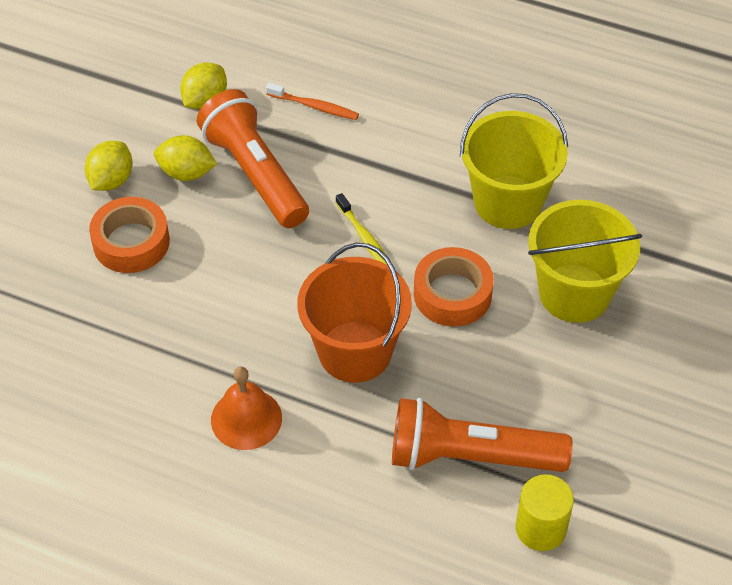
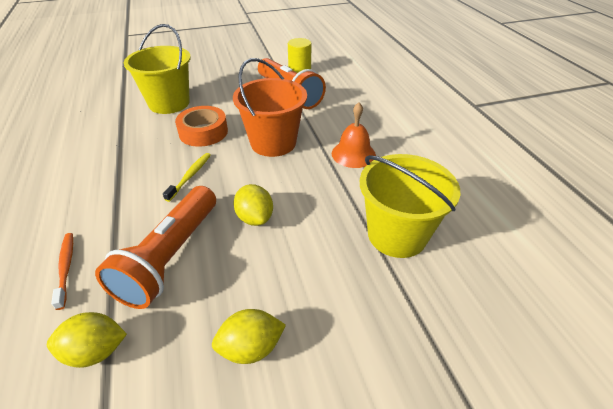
camera: 130 degrees left, 10 degrees down
(131, 242) = (299, 282): orange tape -> none
(186, 173) = (200, 299): yellow lemon -> yellow lemon (255, 218)
(508, 202) = (117, 142): yellow bucket -> yellow bucket (397, 235)

